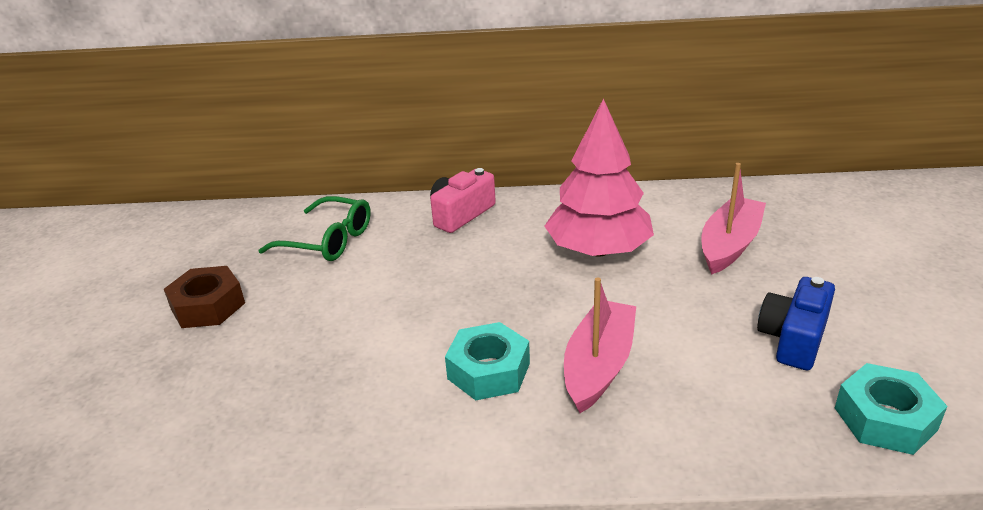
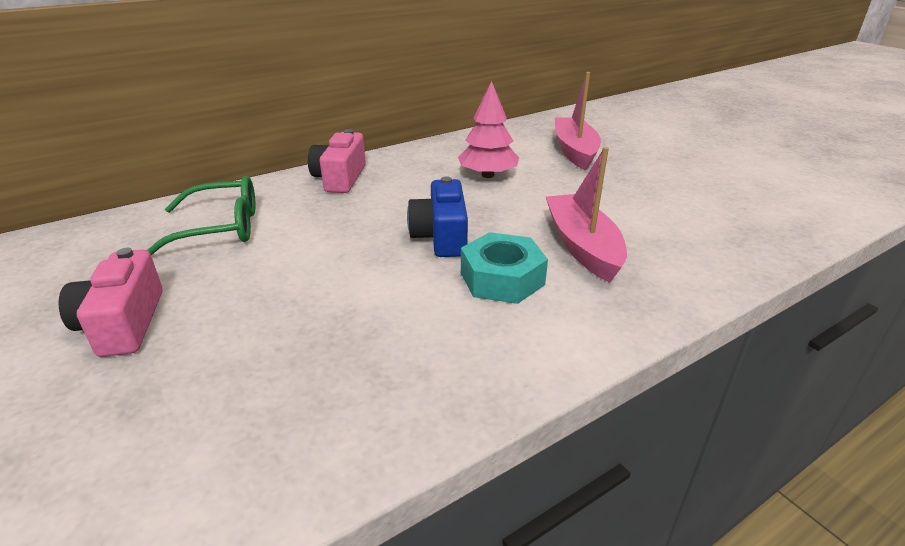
camera: 35 degrees left, 0 degrees up
(208, 306) = (123, 323): brown nut -> pink camera
(598, 250) = (488, 175): pink tree -> pink tree, size x0.64
(793, 338) = (682, 191): blue camera -> blue camera (441, 236)
(885, 418) = (787, 218): turquoise nut -> none

